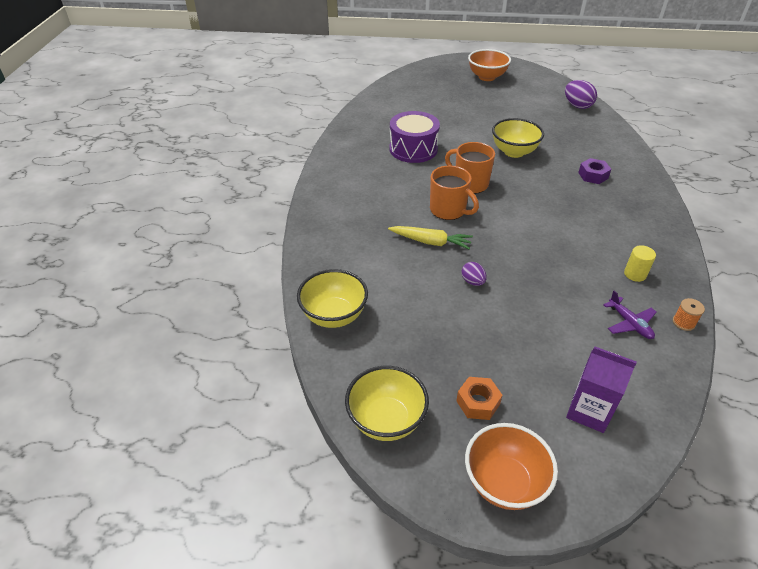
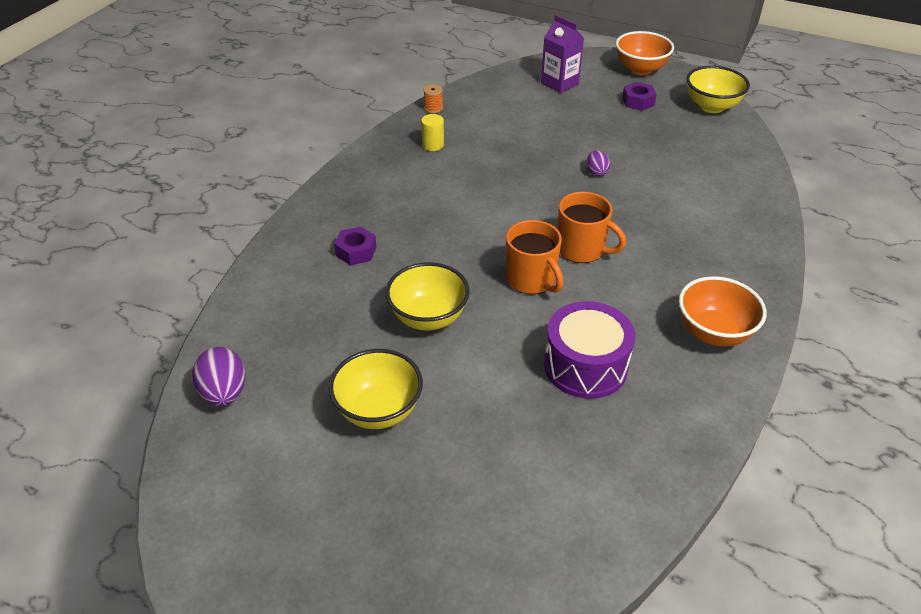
camera: 160 degrees left, 0 degrees up
(334, 316) = (746, 174): yellow bowl -> yellow bowl (378, 410)
(430, 242) = (622, 218): yellow carrot -> none
(448, 210) = (582, 249): orange mug -> orange mug turned 150 degrees clockwise
(478, 402) = (638, 101): orange nut -> purple nut
(487, 77) = (312, 551): orange bowl -> orange bowl (713, 333)
(629, 323) = (478, 116): purple plane -> none

